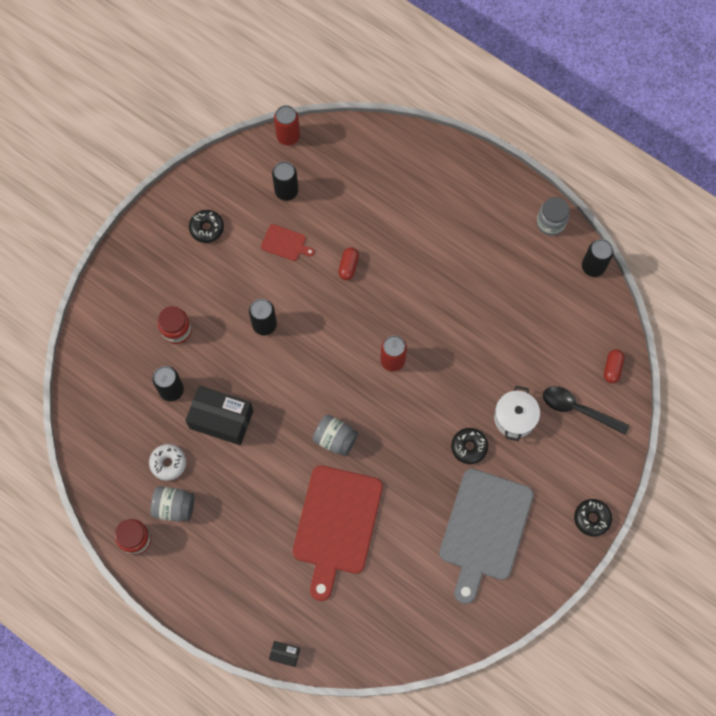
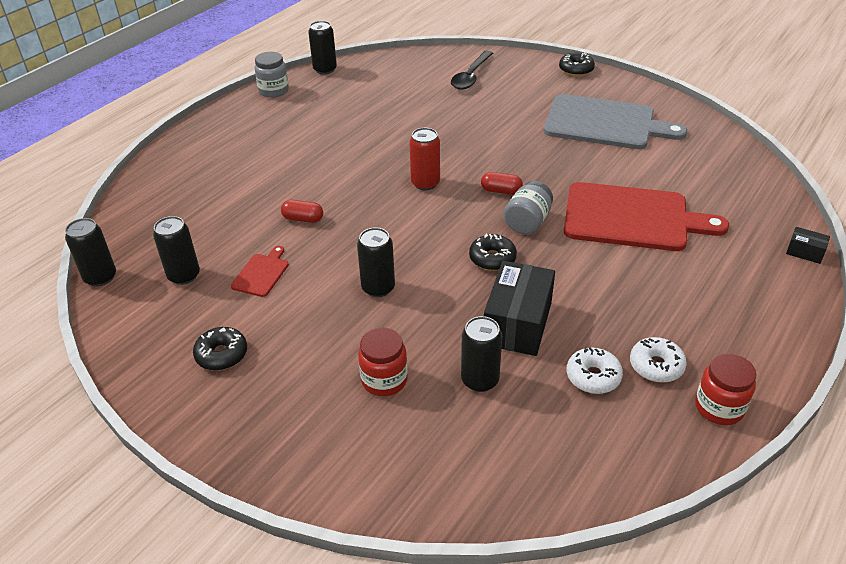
camera: 90 degrees left, 30 degrees down
(174, 507) = (656, 366): grey jar -> white donut
(285, 654) = (804, 252): black box -> black box turned 75 degrees counterclockwise
(288, 136) = (100, 277): red can -> black can
(469, 447) = (520, 133): black donut -> black donut (492, 258)
(514, 418) = (484, 108): white pot -> none
(612, 368) = (428, 60): red capsule -> red capsule (501, 191)

